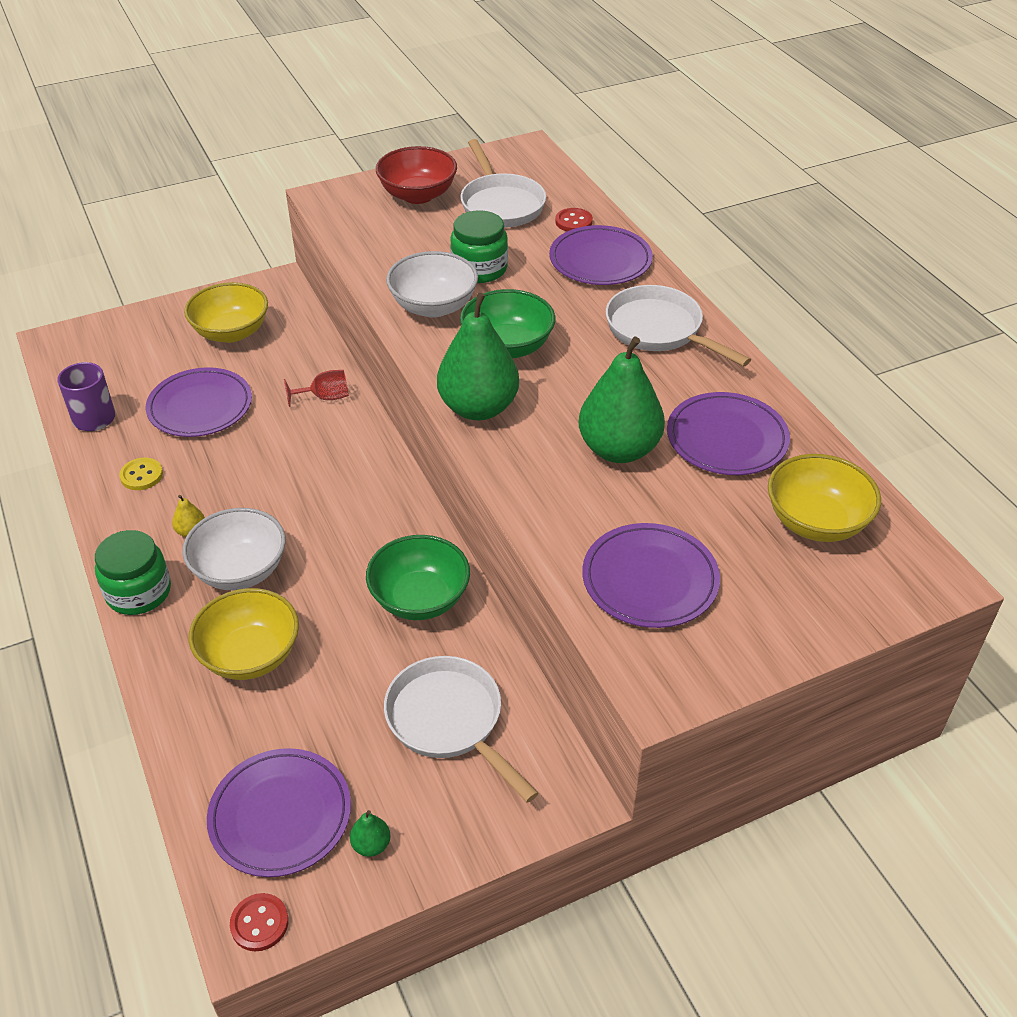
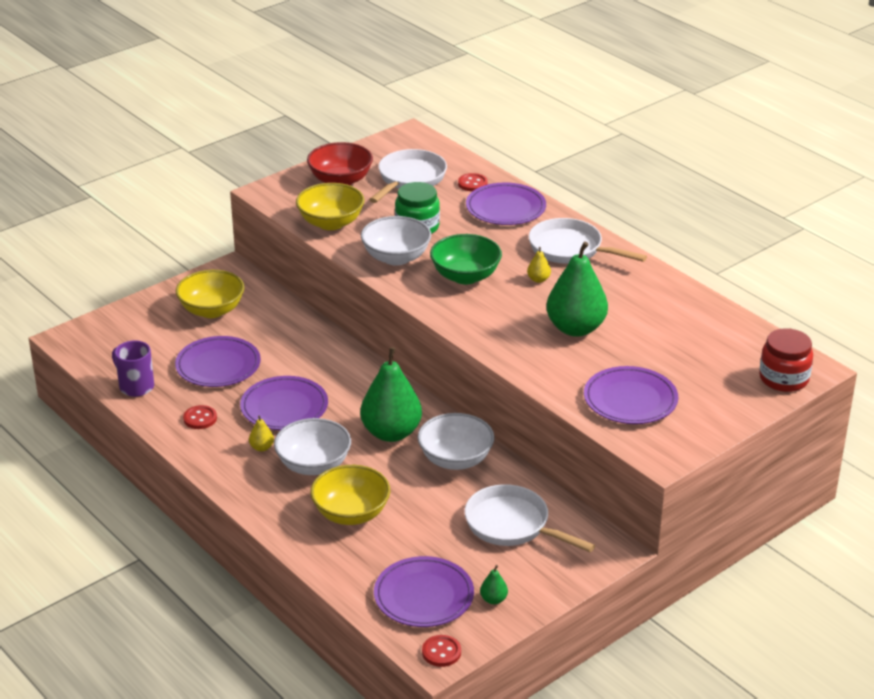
camera: 15 degrees left, 10 degrees down
(138, 592) = (245, 491): green jar -> none
(141, 475) = (200, 418): yellow button -> red button
(325, 397) = (314, 344): red goblet -> none
(420, 599) = (455, 459): green bowl -> white bowl
(478, 408) = (464, 318): green pear -> green pear (391, 433)
(500, 204) = (410, 179): white pan -> white pan turned 120 degrees counterclockwise
(599, 367) = (538, 279): none -> yellow pear
(727, 438) = (646, 310): purple plate -> purple plate (284, 407)
(816, 522) = (725, 350): yellow bowl -> yellow bowl (331, 223)
(888, 587) = (784, 378): none -> red jar

